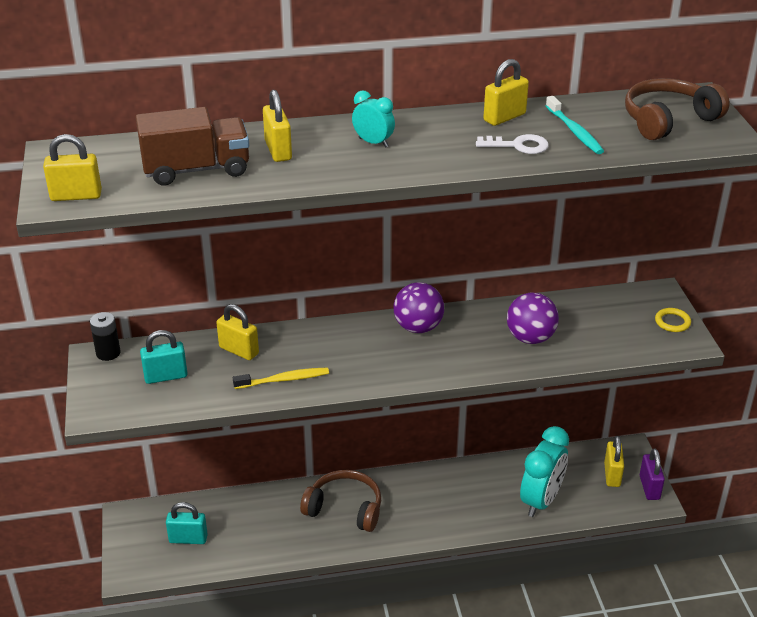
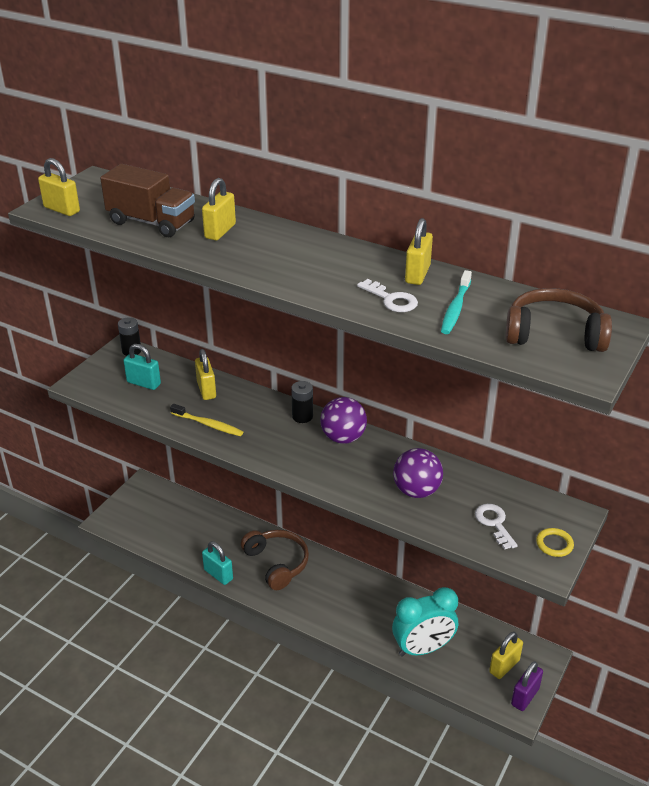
camera: 40 degrees right, 0 degrees up
(188, 539) = (161, 521): turquoise padlock -> turquoise padlock (218, 574)
(360, 328) = (302, 416): none -> black battery
(373, 142) = (290, 252): turquoise clock -> none
(504, 117) = (417, 274): yellow padlock -> yellow padlock turned 75 degrees counterclockwise
(615, 330) = (494, 523): none -> white key

